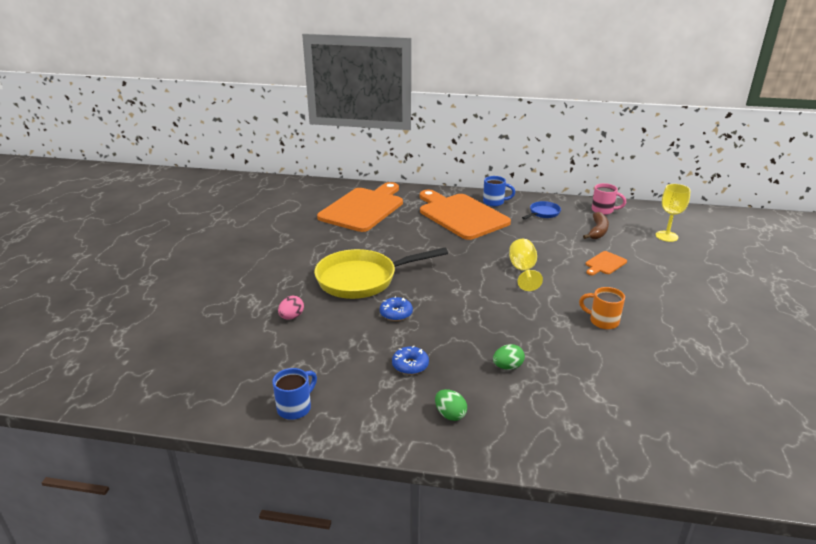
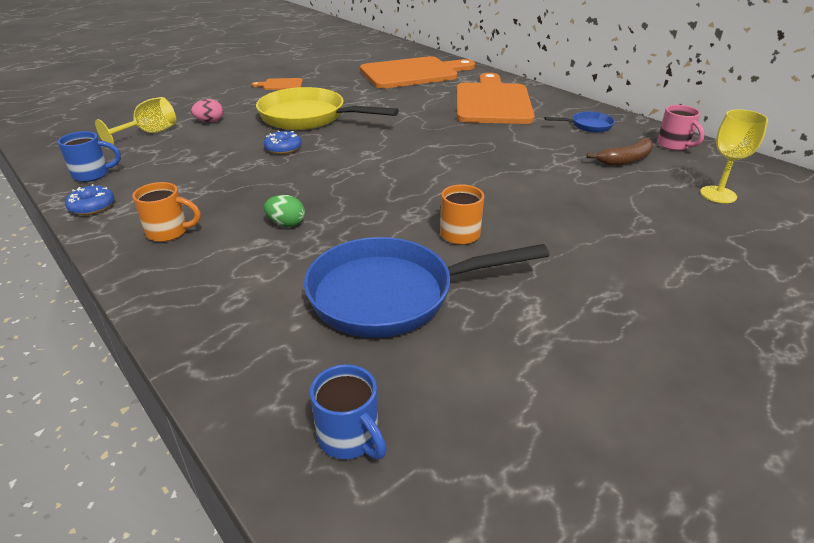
camera: 40 degrees right, 5 degrees up
(410, 365) = (217, 186): blue donut -> blue donut (92, 207)
(450, 414) = (169, 232): green egg -> orange mug
(494, 202) = (550, 102): blue mug -> blue mug (350, 438)
(523, 271) = (463, 162): yellow goblet -> yellow goblet (149, 133)
(604, 264) = (571, 189): orange cutting board -> orange cutting board (281, 84)
(636, 376) = (391, 295): none -> blue pan

